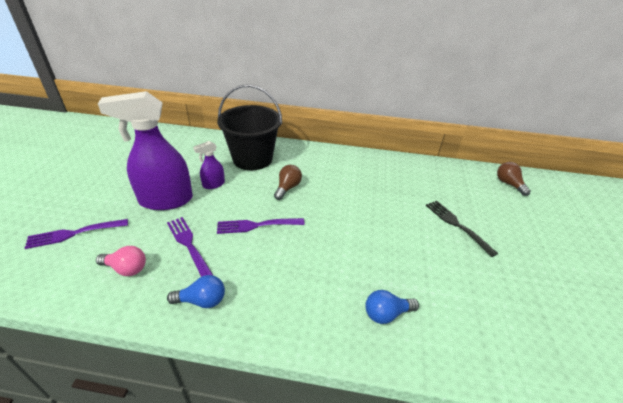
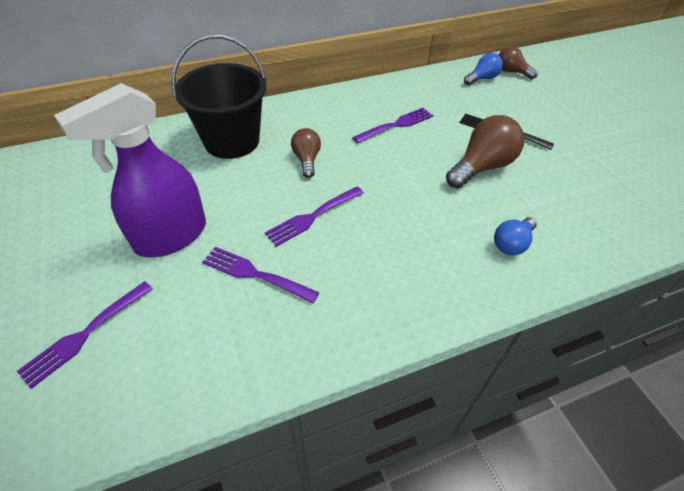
camera: 30 degrees left, 10 degrees up
(126, 269) = (206, 338): pink light bulb -> none
(202, 301) = (332, 324): blue light bulb -> blue light bulb (482, 78)
(213, 184) = (214, 192): purple spray bottle -> none
(373, 189) = (396, 125): none -> purple fork
(414, 245) = (481, 167): none -> brown light bulb

